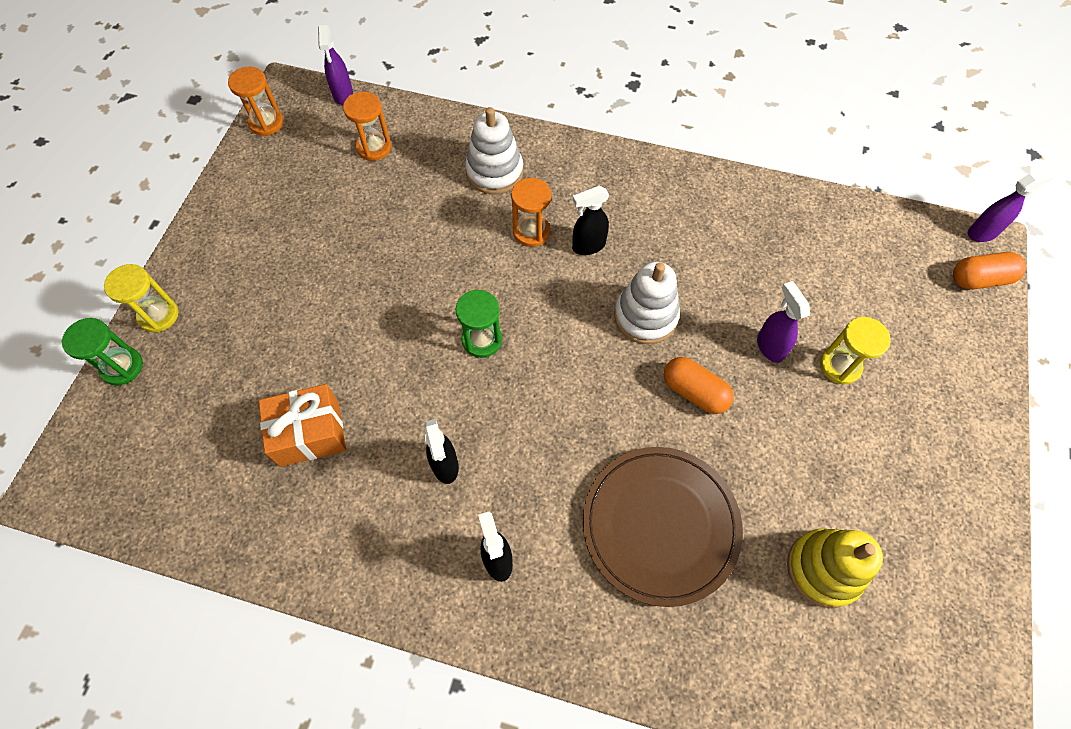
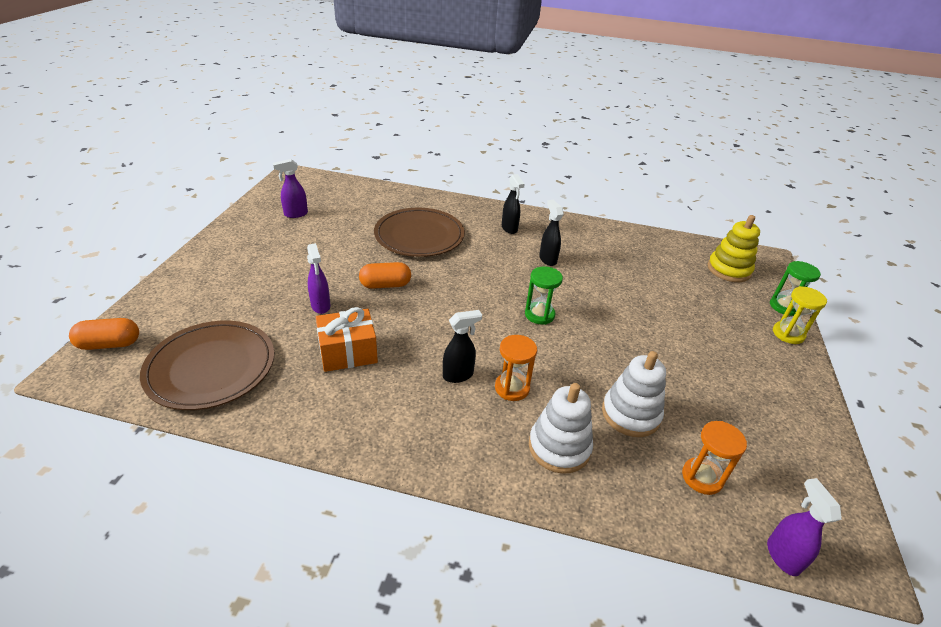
camera: 175 degrees right, 25 degrees down
(266, 123) = (845, 511): orange hourglass -> none
(309, 433) = (637, 274): orange gift -> orange gift (348, 352)
(645, 316) = (413, 325): white stacking toy -> white stacking toy (630, 414)
(694, 392) = (385, 285): orange capsule -> orange capsule turned 45 degrees counterclockwise
(824, 569) = (332, 220): yellow stacking toy -> yellow stacking toy (728, 270)
(840, 366) = (272, 295): yellow hourglass -> none
(852, 251) = (211, 367): none -> brown plate
(982, 233) = (67, 381): purple spray bottle -> purple spray bottle (295, 214)

